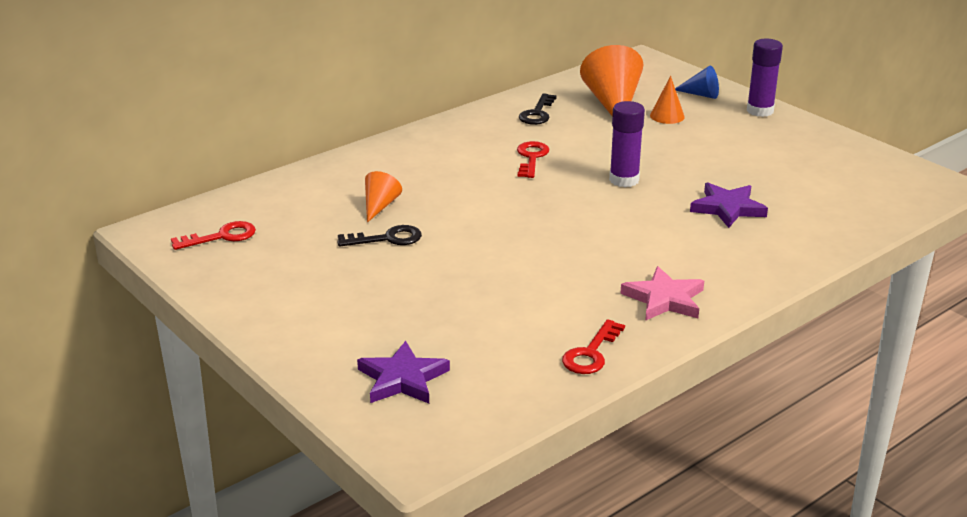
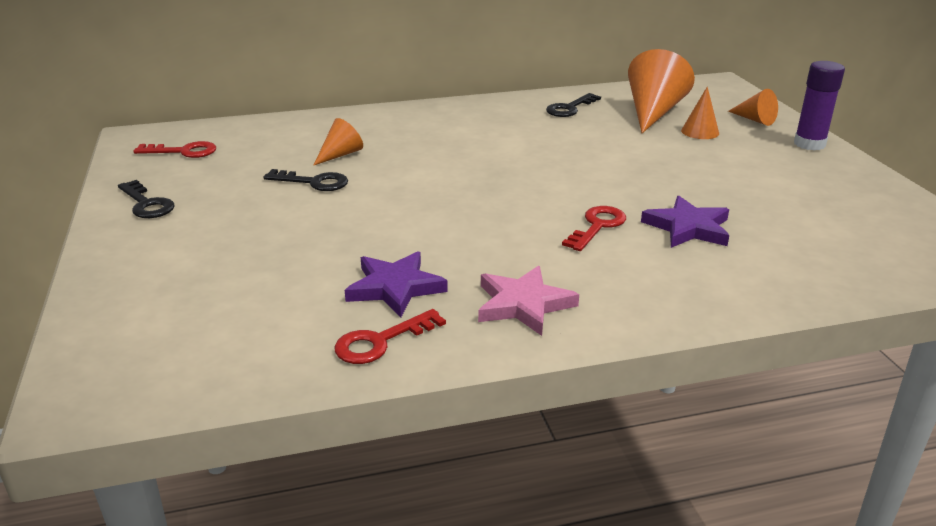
camera: 25 degrees right, 0 degrees up
(257, 295) = (147, 204): none -> black key
(402, 379) = (167, 313): purple star -> purple star (395, 287)
(531, 158) = (524, 142): red key -> red key (597, 226)
(624, 180) = (597, 178): purple glue stick -> none
(701, 94) = (754, 120): blue cone -> orange cone

